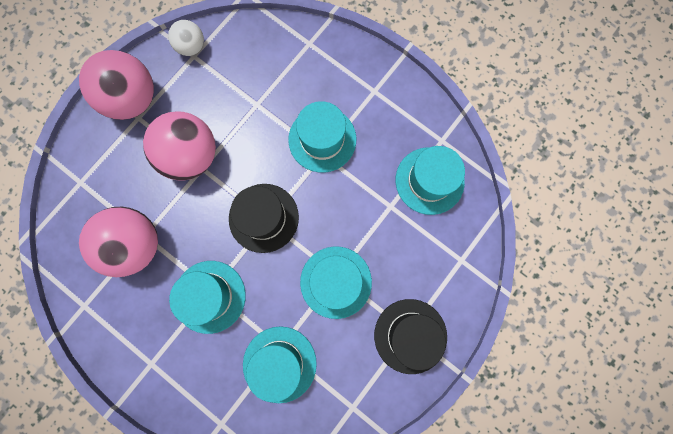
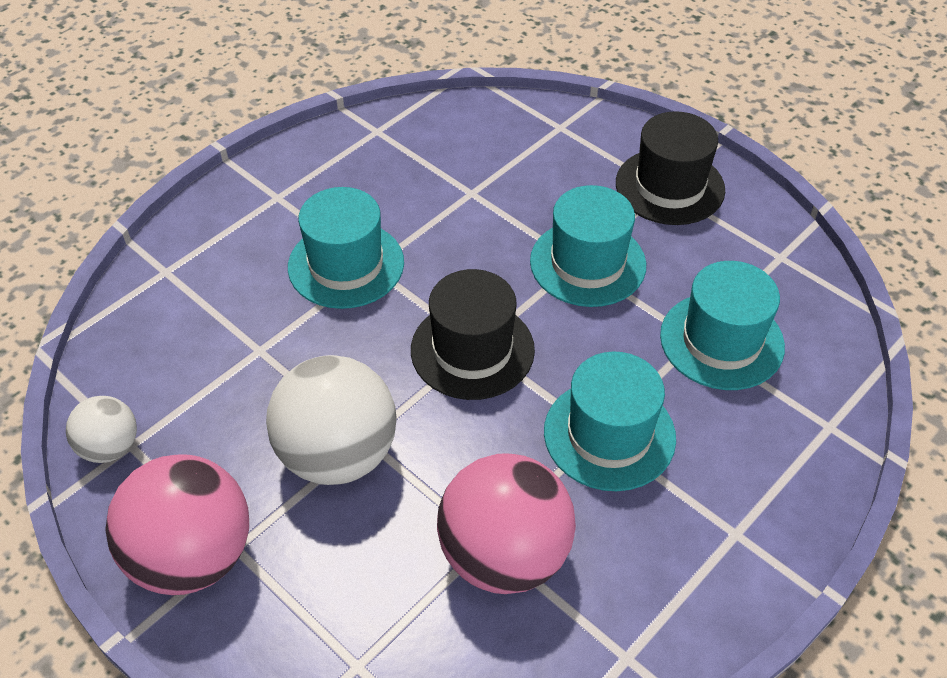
camera: 85 degrees left, 30 degrees down
(191, 156) = (338, 454): pink ball -> white ball
(429, 180) = (437, 148): turquoise hat -> none

